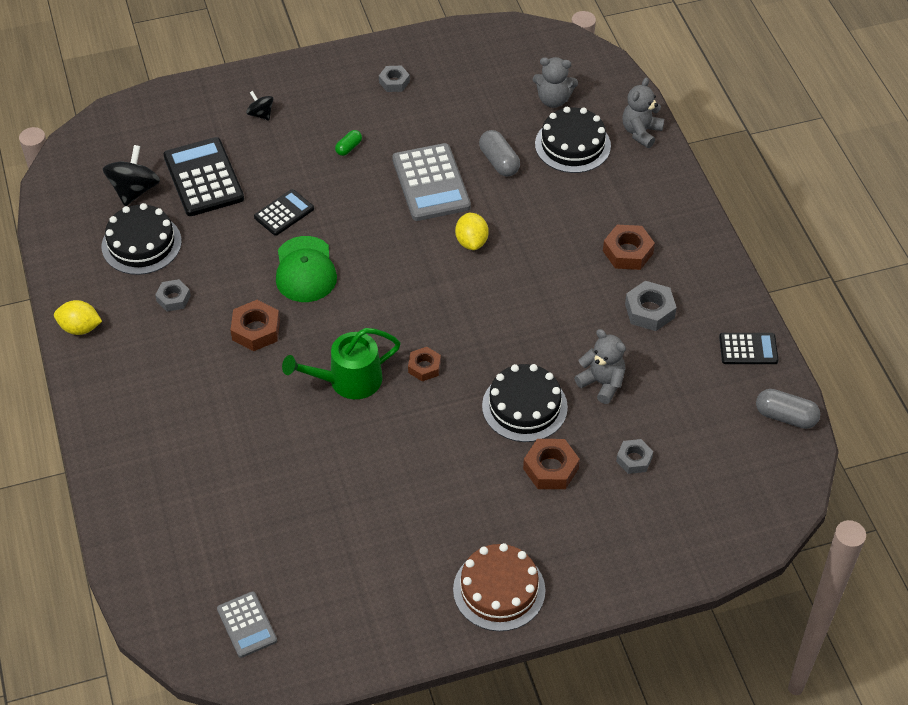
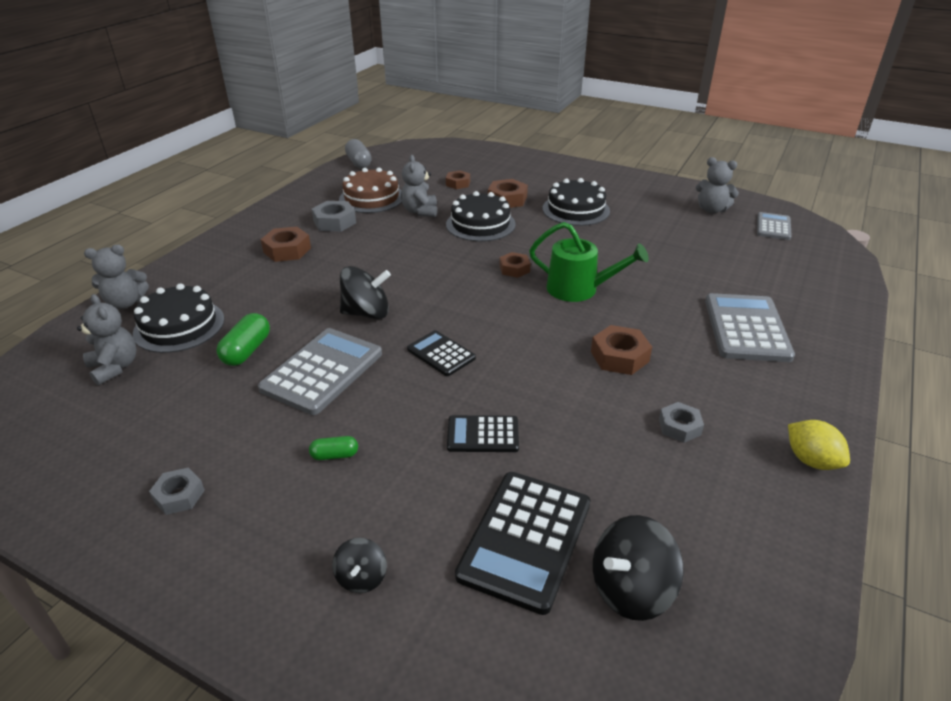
camera: 135 degrees left, 15 degrees down
(141, 244) = (674, 507): black cake -> black cake (576, 210)
(184, 428) = (746, 328): none -> grey calculator
(305, 270) = (523, 374): green cap -> none
(331, 614) = (712, 210): none -> grey teddy bear
(471, 242) = (367, 313): yellow lemon -> black spinning top
(499, 162) = (247, 351): grey capsule -> green capsule
(499, 590) = (601, 180): brown cake -> brown cake (371, 198)
(634, 459) = (458, 183): grey nut -> brown nut
(748, 349) = (322, 186): black calculator -> black calculator (441, 354)

